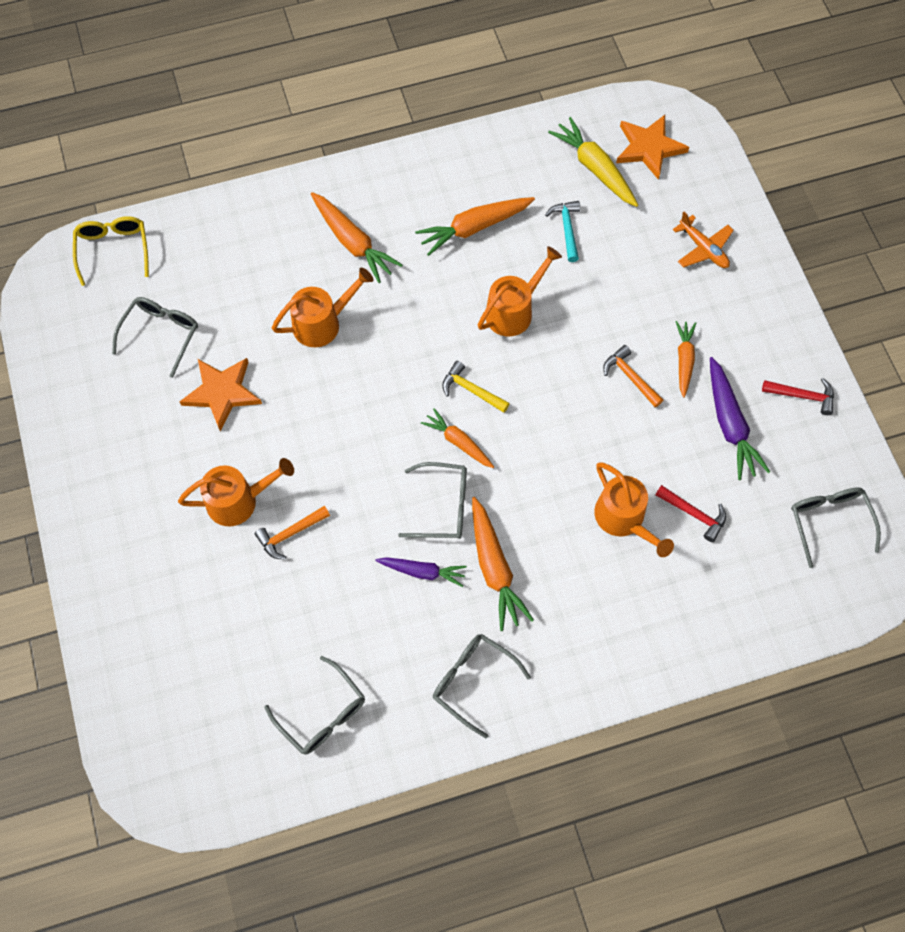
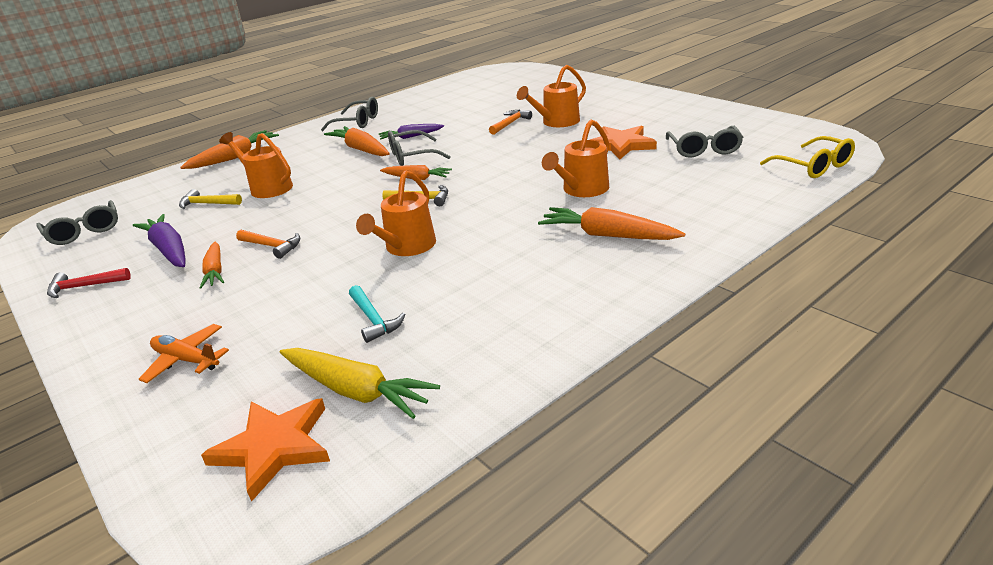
camera: 160 degrees right, 35 degrees down
(322, 714) = (440, 97): grey glasses -> none
(474, 228) = (487, 285): orange carrot -> orange carrot (234, 157)
(694, 514) = (208, 204): red hammer -> yellow hammer

